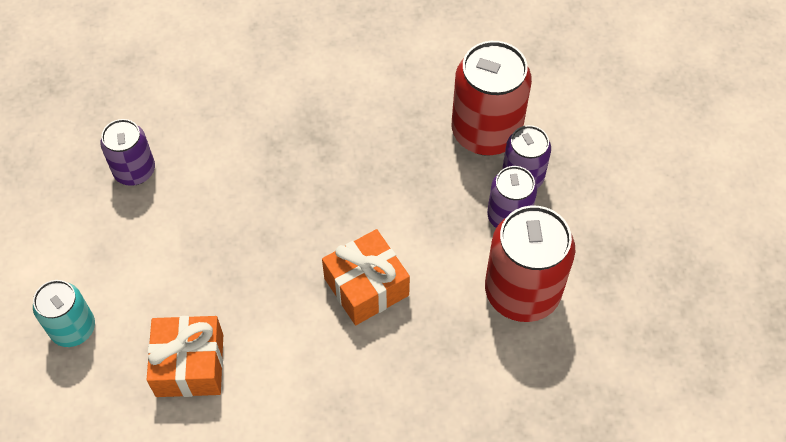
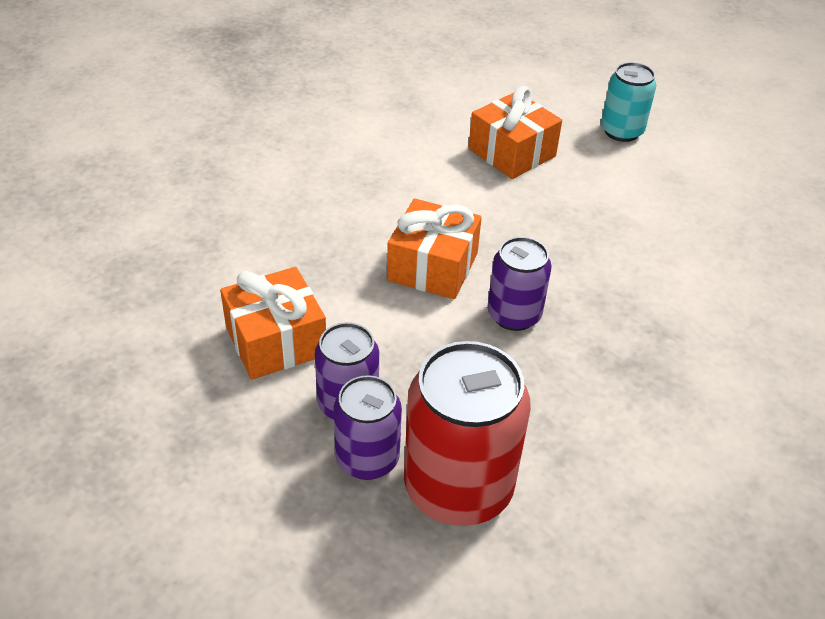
camera: 140 degrees right, 15 degrees down
(134, 171) = (740, 241): purple can -> purple can (514, 315)
(522, 292) = (276, 341): red can -> orange gift

